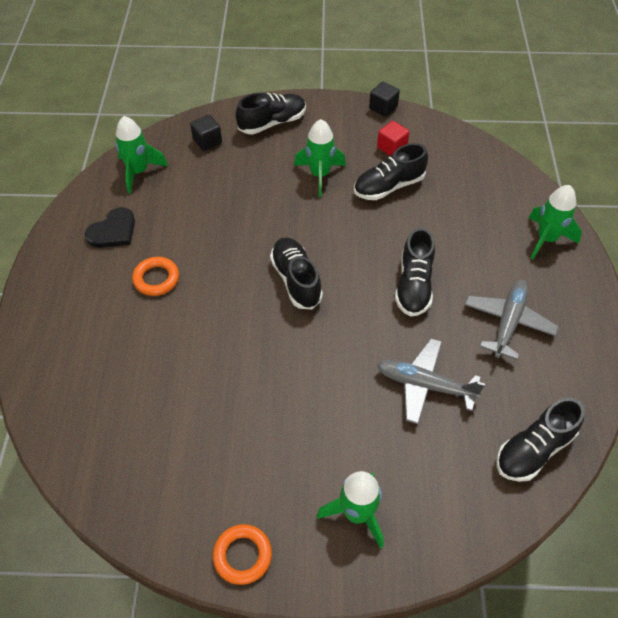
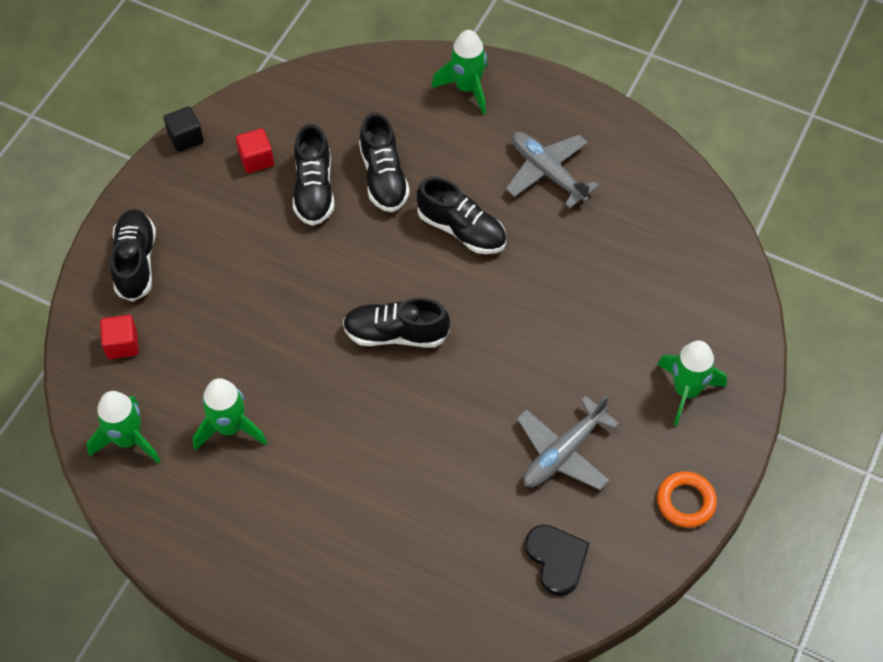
camera: 65 degrees left, 5 degrees up
(113, 231) = (214, 498): black heart -> black heart (557, 559)
(156, 279) = (316, 473): orange ring -> none
(207, 141) = (122, 344): black cube -> red cube
(319, 175) = (255, 248): green rocket -> green rocket (230, 428)
(424, 385) = (582, 276): grey plane -> grey plane (563, 452)
(534, 450) = (687, 223): black shoe -> black shoe (383, 177)

